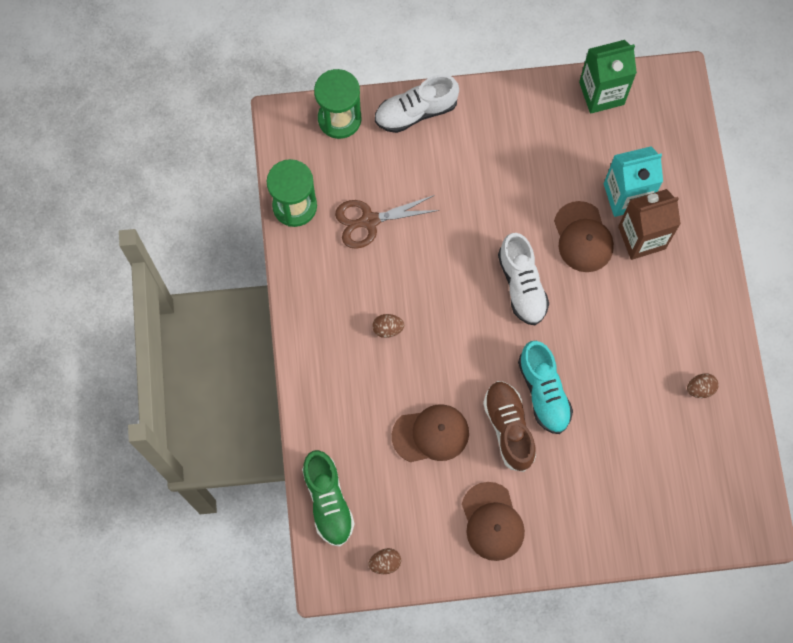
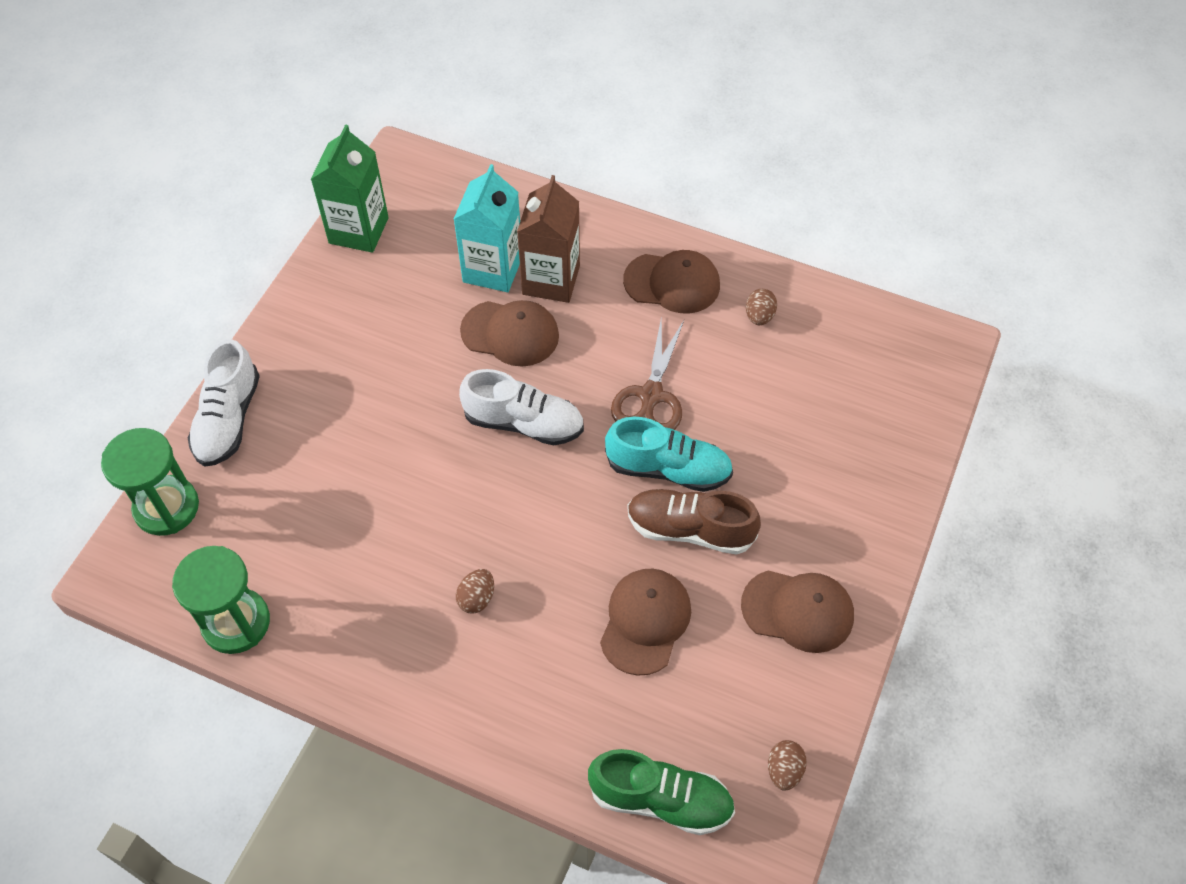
camera: 60 degrees left, 15 degrees down
(369, 221) = (323, 545): brown scissors -> brown scissors (651, 396)
(690, 317) = (672, 283): none -> brown cap

